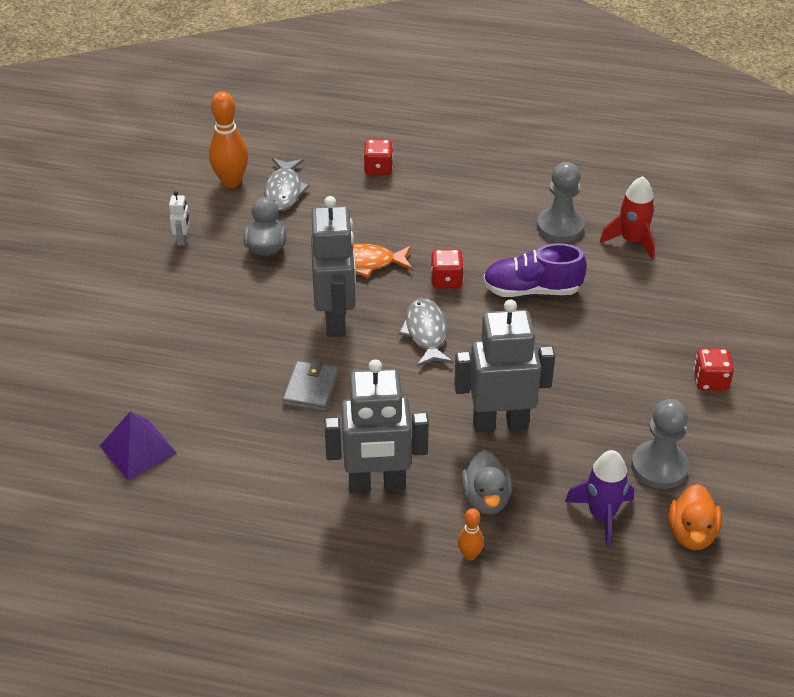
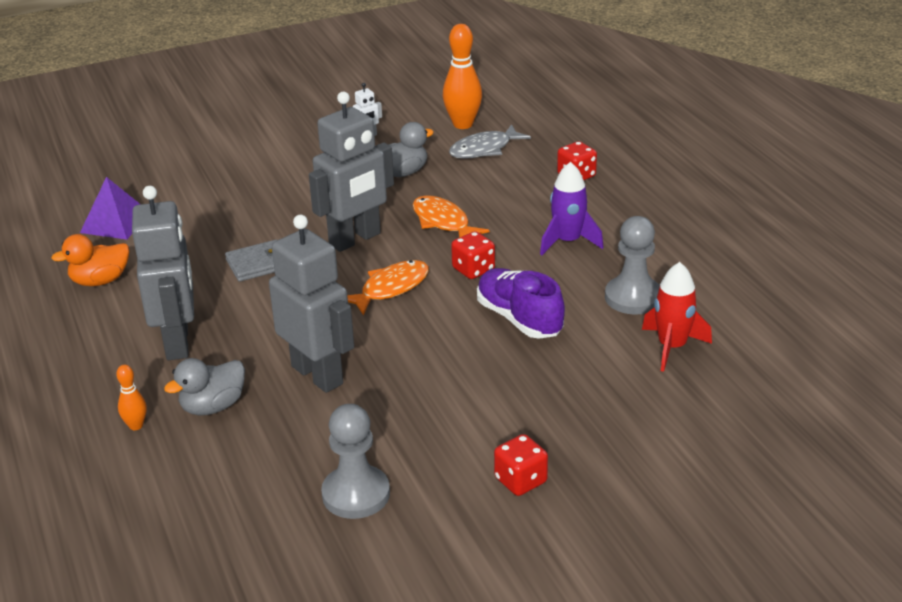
camera: 55 degrees right, 10 degrees down
(377, 484) = (178, 342): grey robot -> grey robot turned 150 degrees counterclockwise
(426, 333) = (391, 288): grey fish -> orange fish
(601, 515) = (254, 483): purple rocket -> purple rocket (568, 242)
(691, 533) = (281, 553): orange duck -> orange duck (100, 281)

